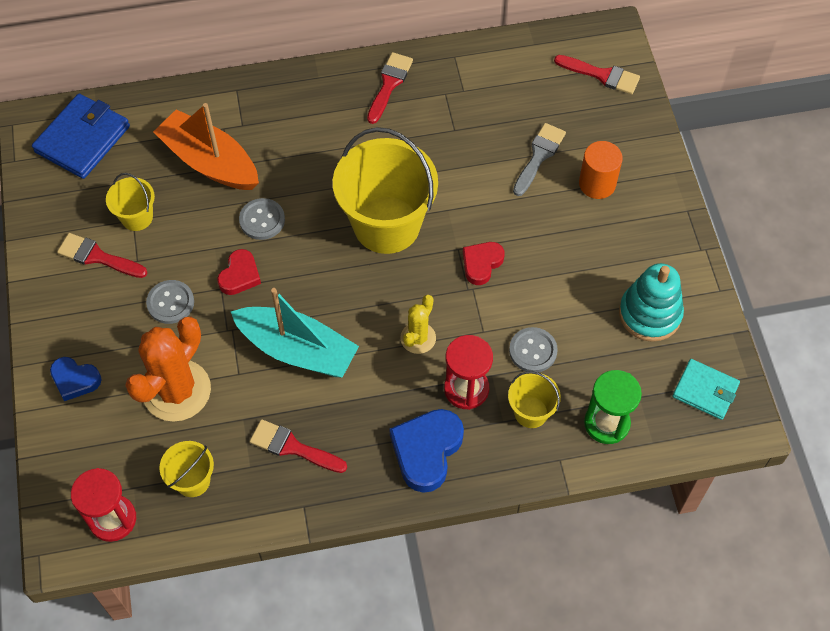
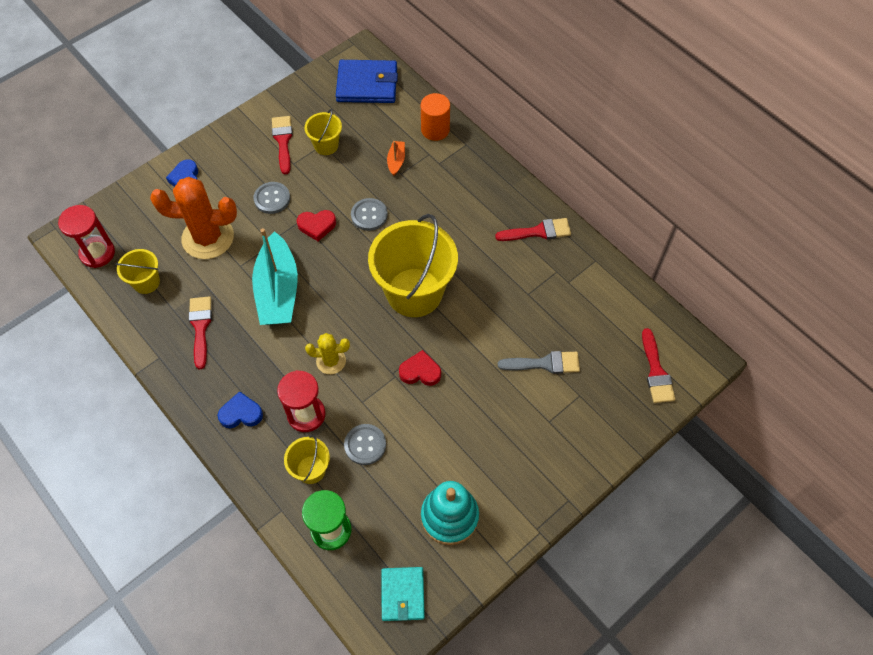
camera: 60 degrees right, 0 degrees up
(210, 162) = (396, 161): orange boat -> orange boat, size x0.43
(426, 451) = (241, 413): blue heart -> blue heart, size x0.61
(597, 183) = (547, 418): orange cylinder -> orange cylinder (435, 129)

